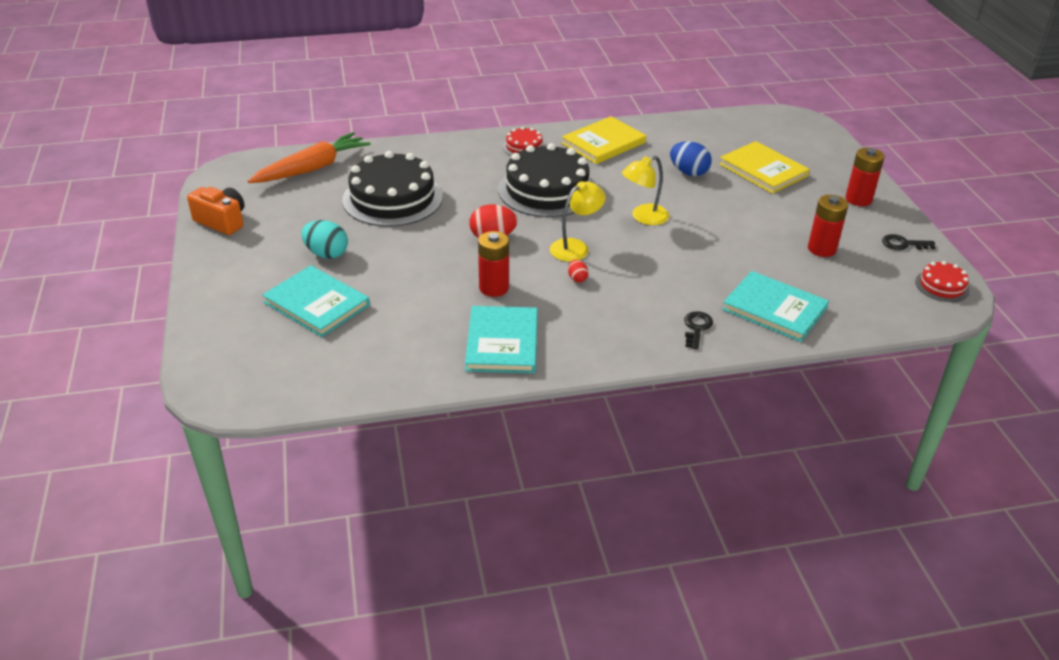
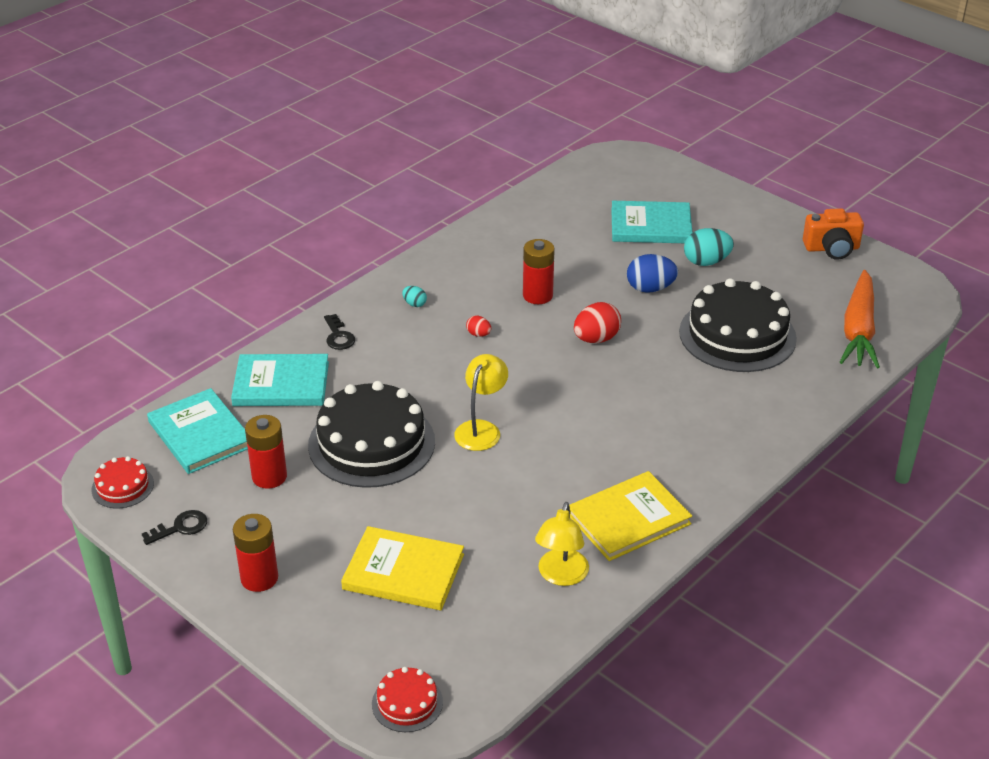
camera: 145 degrees right, 0 degrees up
(502, 342) = (481, 259): turquoise book -> turquoise book (200, 434)
(524, 147) = (706, 464): red cake -> red cake (407, 703)
(547, 190) = (611, 416): black cake -> black cake (371, 443)
(575, 247) = (512, 364): yellow lamp -> yellow lamp (561, 576)
(603, 143) = (628, 519): yellow book -> yellow book turned 45 degrees clockwise
(604, 327) = (414, 304): none -> turquoise egg
(688, 172) = (488, 520): blue egg -> blue egg (650, 288)

